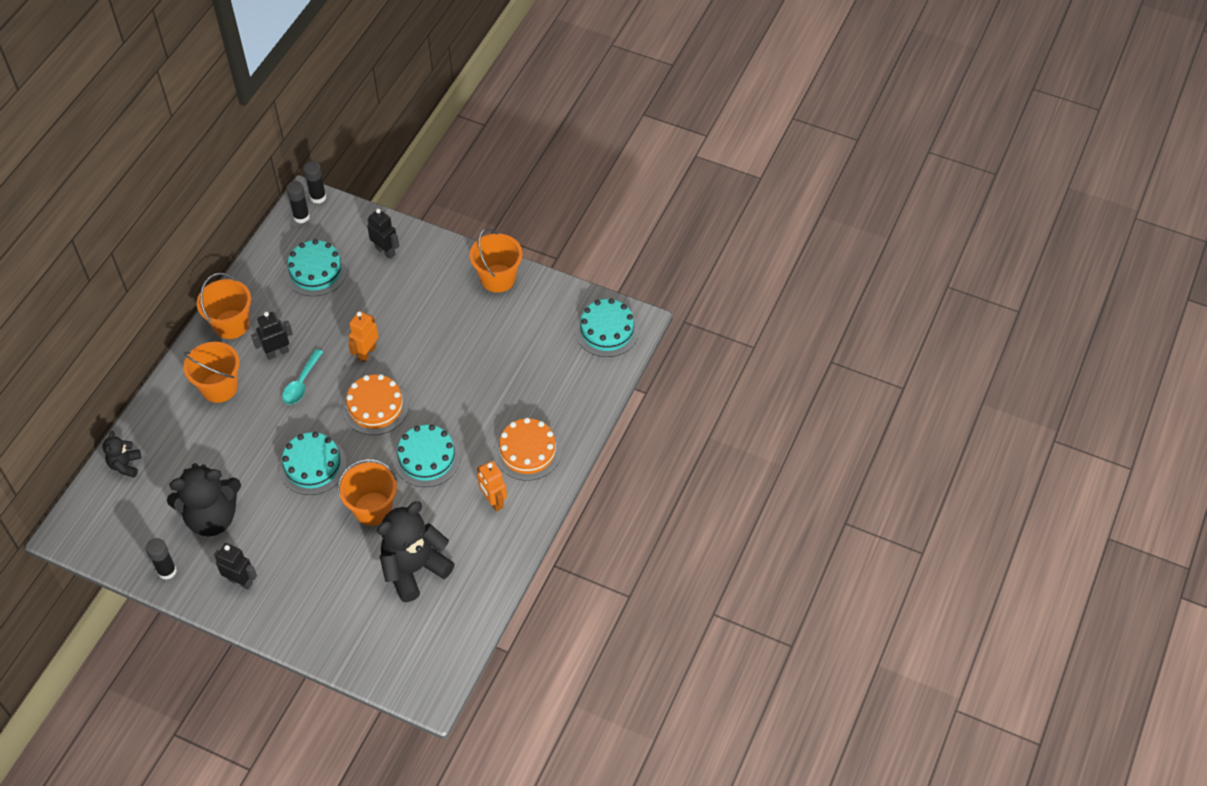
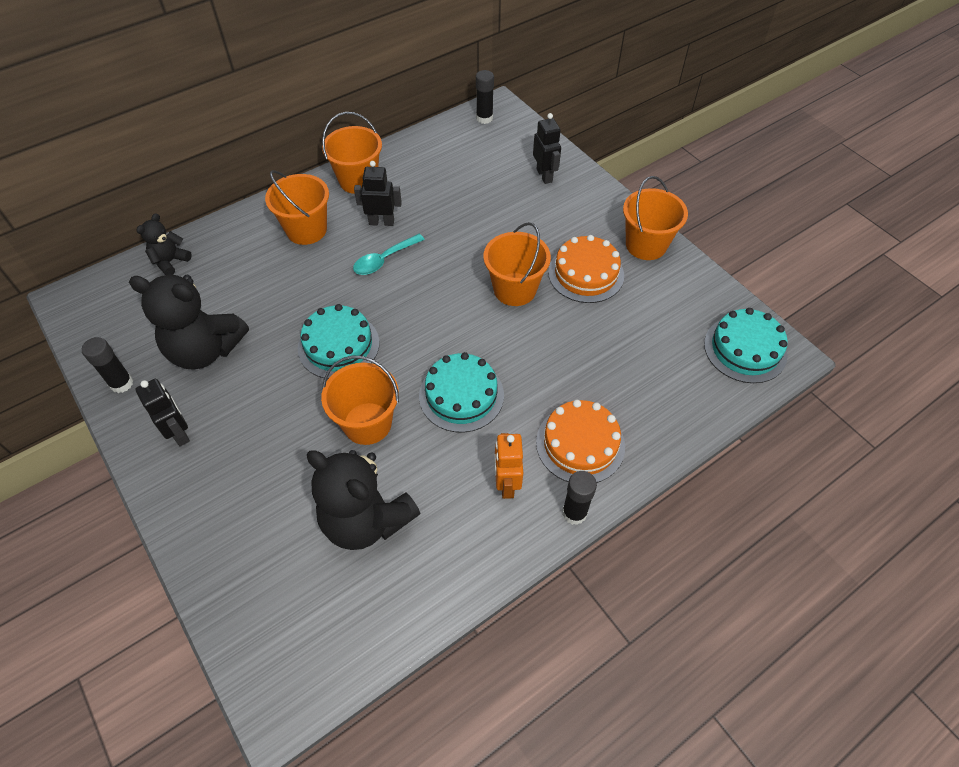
camera: 30 degrees right, 0 degrees up
(316, 271) = (467, 167): turquoise cake -> none
(318, 197) = (510, 108): black glue stick -> black glue stick (574, 513)
(366, 352) = (467, 259): orange robot -> none
(375, 407) = (441, 316): orange cake -> orange cake (586, 273)
(414, 569) = (366, 520): black teddy bear -> black teddy bear turned 135 degrees counterclockwise
(418, 360) = (514, 289): none -> orange bucket

